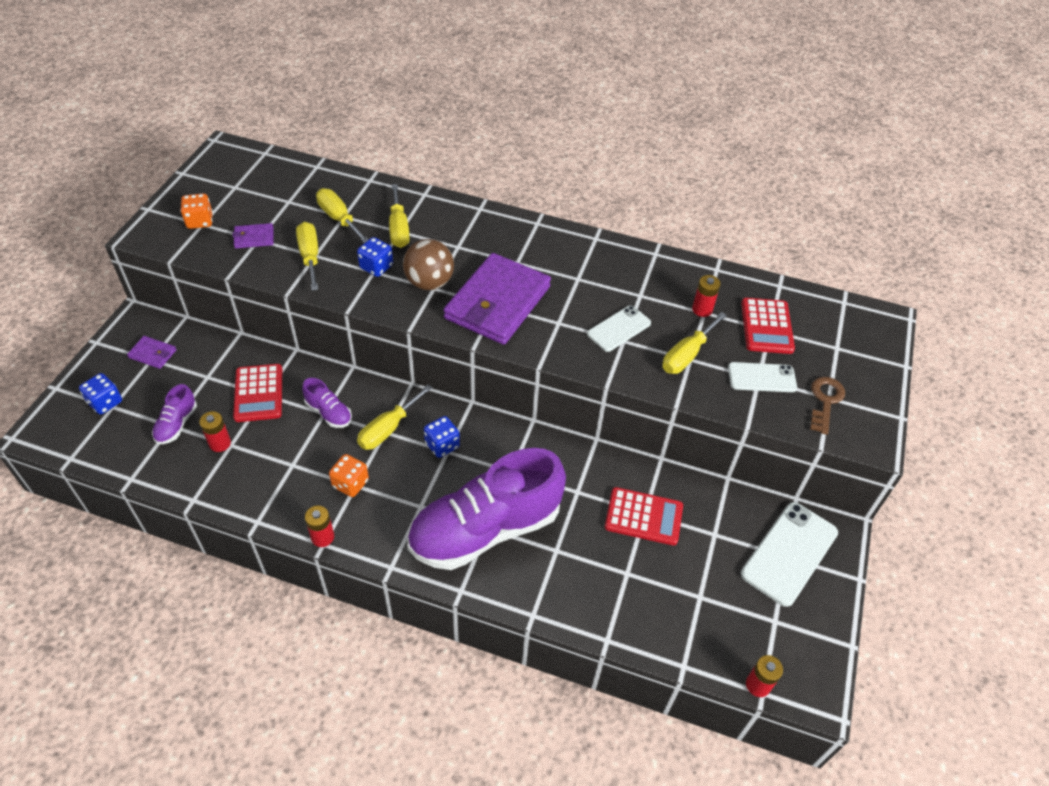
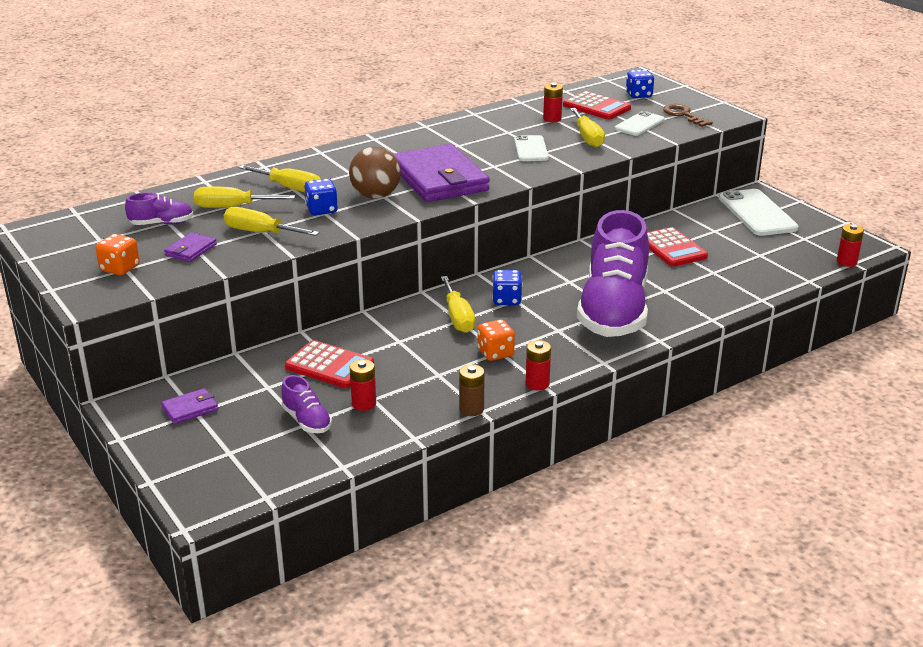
camera: 50 degrees left, 20 degrees down
(105, 402) = (217, 455): blue dice -> blue dice (639, 95)
(255, 513) = (471, 409): none -> brown battery
(329, 413) = (402, 338): purple shoe -> purple shoe (162, 224)
(643, 516) = (672, 248): red calculator -> red calculator turned 105 degrees clockwise

